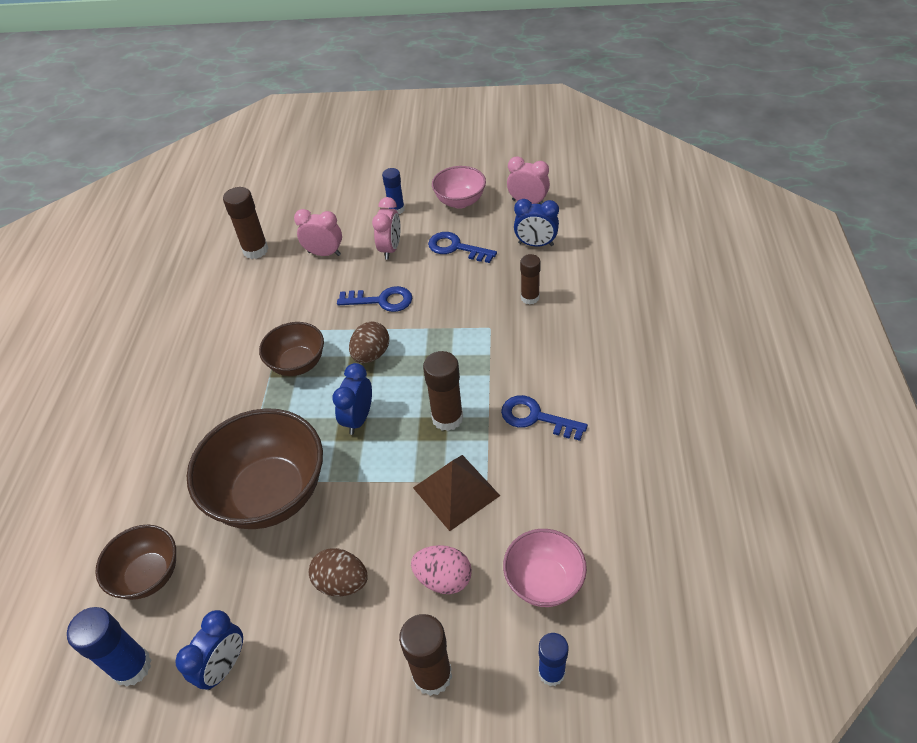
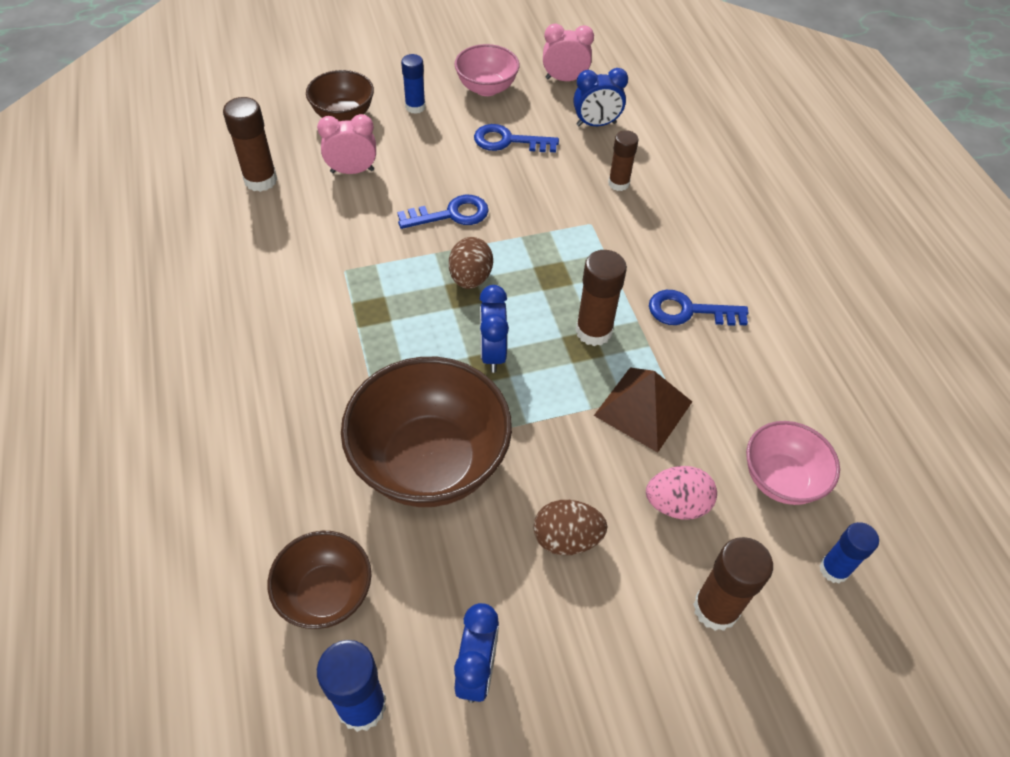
camera: 25 degrees left, 5 degrees up
(297, 364) = (386, 305): brown bowl -> brown bowl (343, 115)
(390, 249) = (431, 154): pink clock -> none

